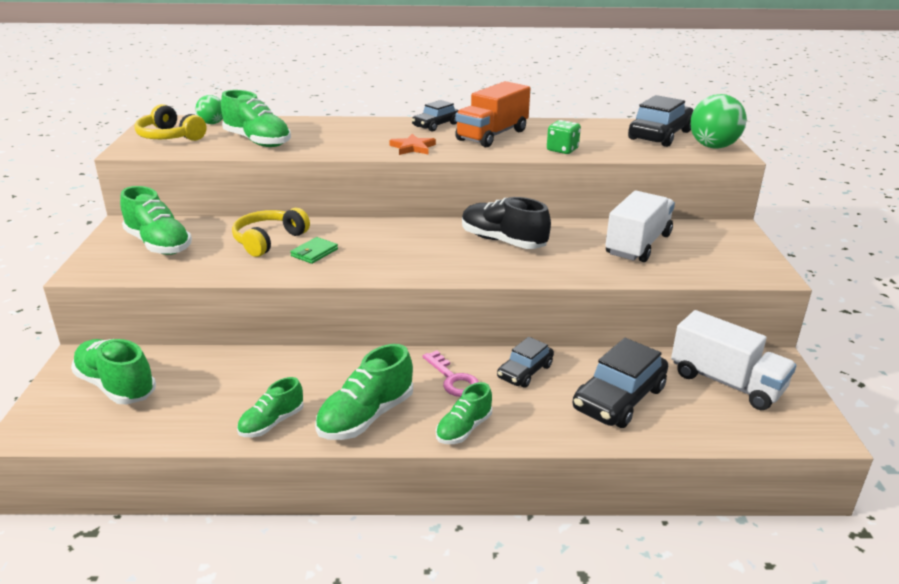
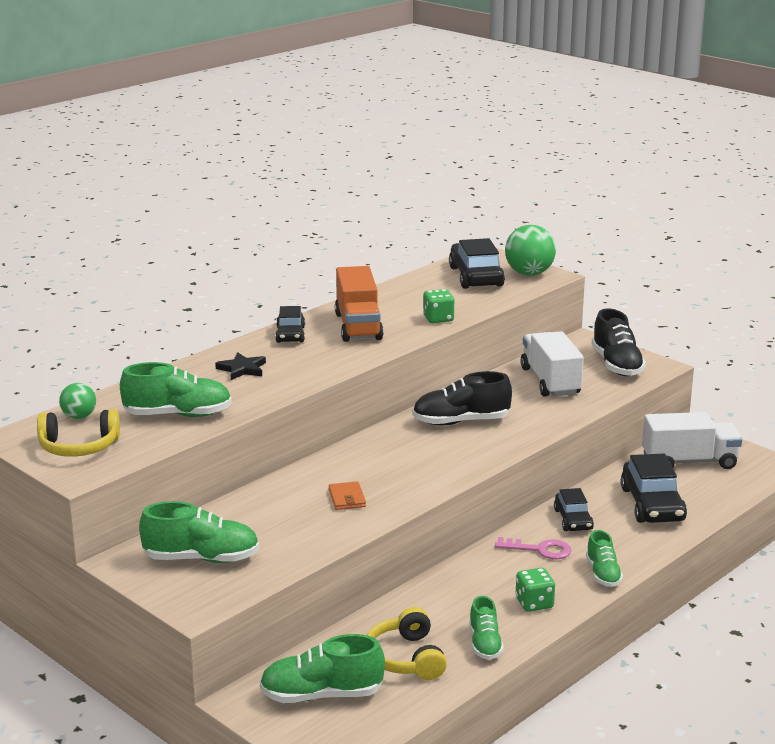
camera: 45 degrees left, 5 degrees down
(268, 240) = (287, 508): yellow headphones -> yellow headphones (406, 658)
(314, 253) = (347, 498): green wallet -> orange wallet
(357, 132) = (242, 369): none -> black star
(366, 417) = (534, 603): green shoe -> green dice
(412, 147) = (325, 364): orange star -> none
(728, 257) = (616, 365): none -> black shoe

